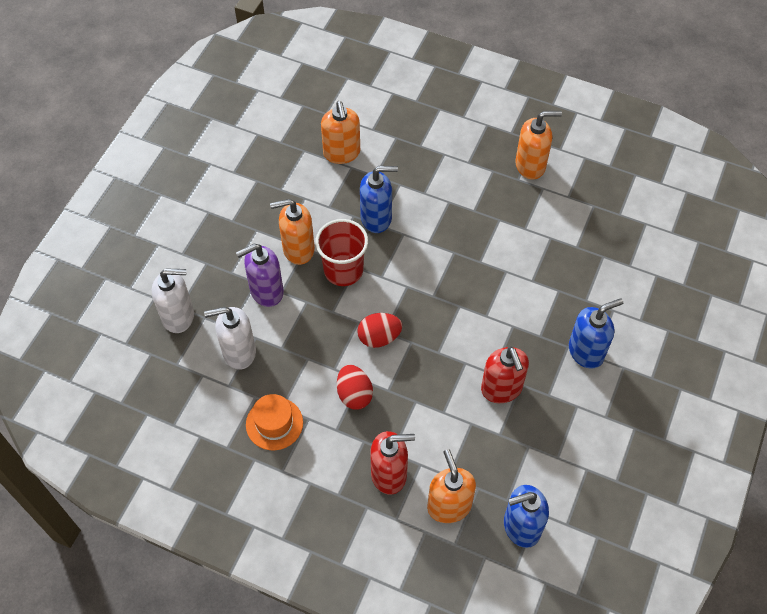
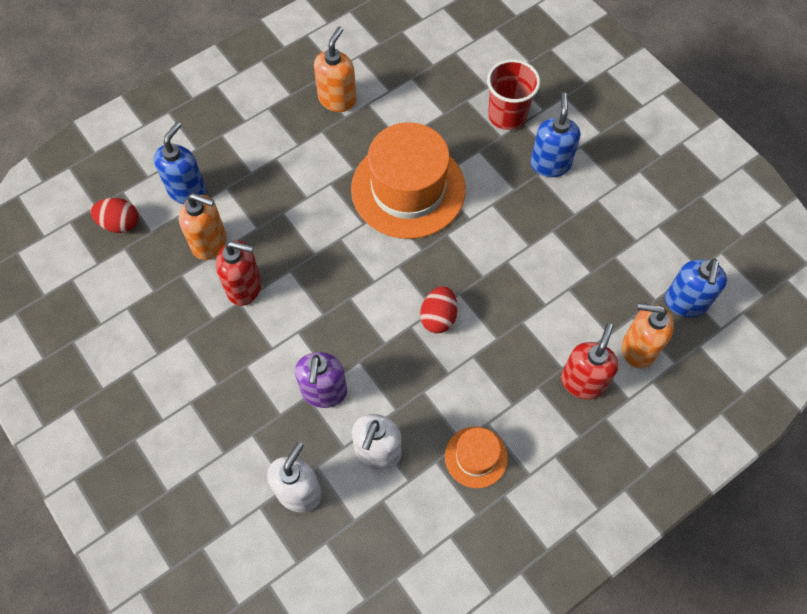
camera: 60 degrees left, 5 degrees up
(298, 249) = (295, 338): orange soap dispenser -> none
(343, 270) = (346, 310): red cup -> red cup (507, 115)
(354, 394) = (485, 369): red egg -> red egg (120, 224)
(376, 218) = (307, 252): blue soap dispenser -> blue soap dispenser (187, 190)
(482, 257) = (408, 189): none -> orange hat
(501, 389) = (549, 247): red soap dispenser -> red soap dispenser (245, 287)

